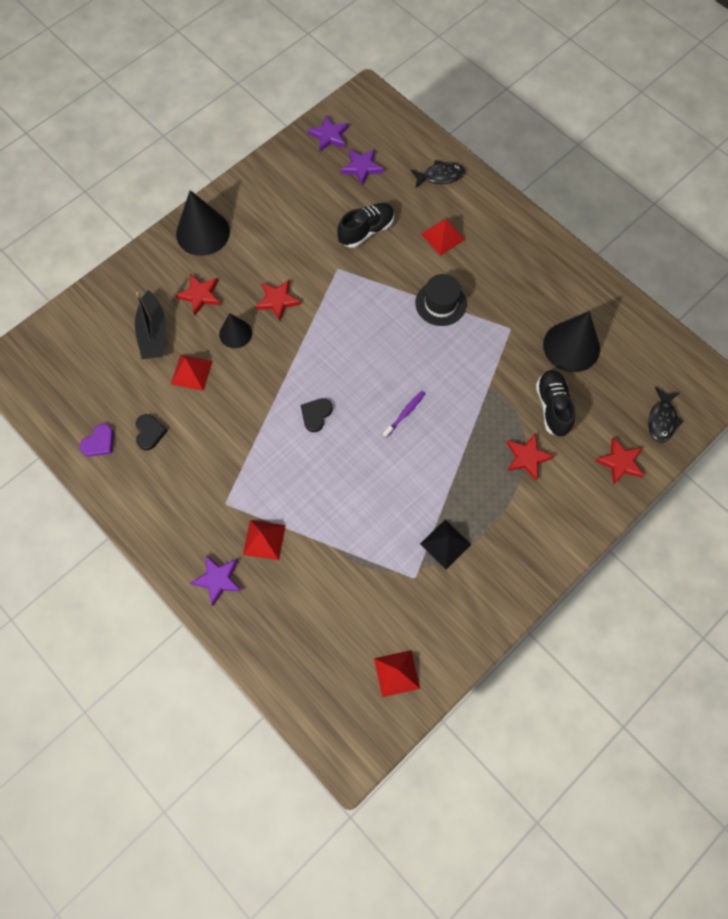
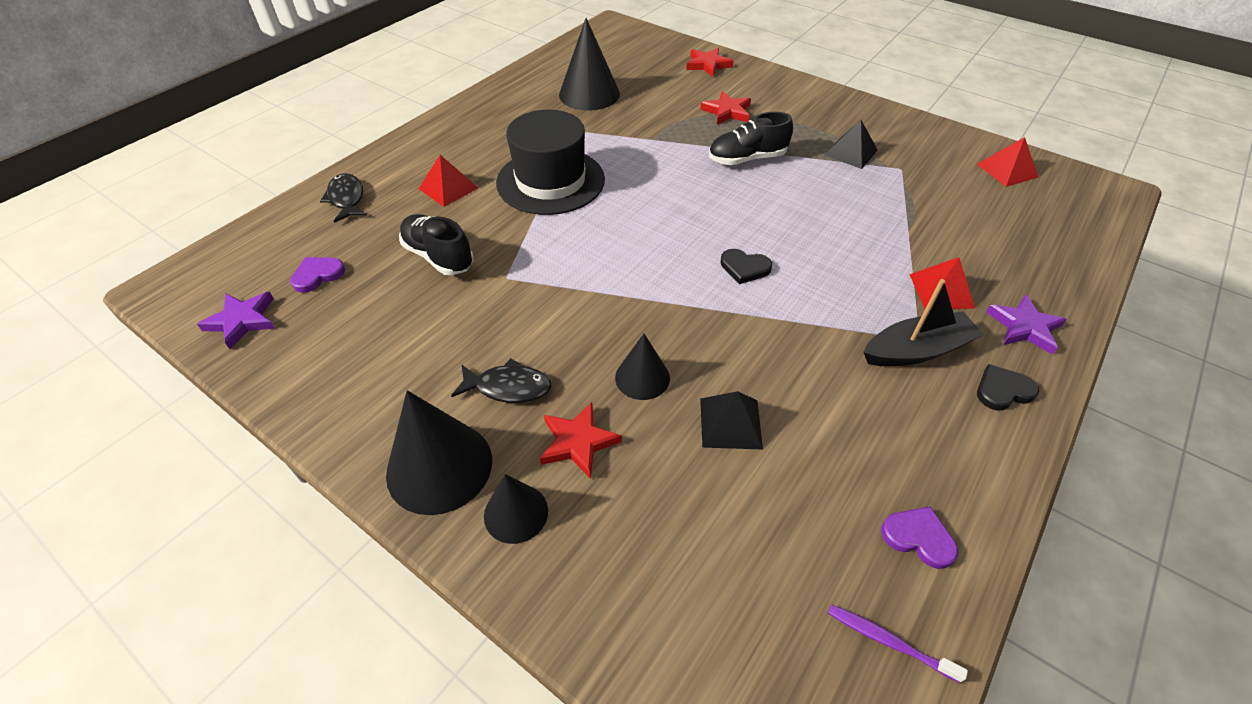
camera: 100 degrees left, 20 degrees down
(149, 432) = (861, 460): black heart -> black heart (1003, 390)
(153, 333) = (671, 500): black boat -> black boat (916, 350)
(167, 264) = (516, 513): none -> black cone
(191, 372) = (730, 423): red pyramid -> black pyramid
(277, 300) = (572, 335): red star -> none
(361, 167) = (318, 275): purple star -> purple heart
(405, 413) = (711, 194): purple toothbrush -> purple toothbrush (888, 641)
(440, 303) = (550, 181): black hat -> black hat, size x1.65
(552, 407) = (664, 101): black shoe -> black shoe (747, 159)
(662, 419) = (655, 47): black fish -> black fish (508, 387)

